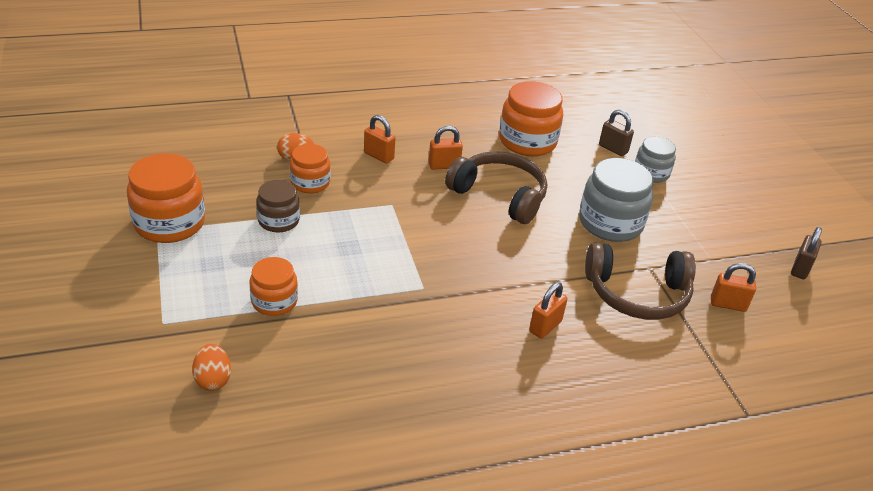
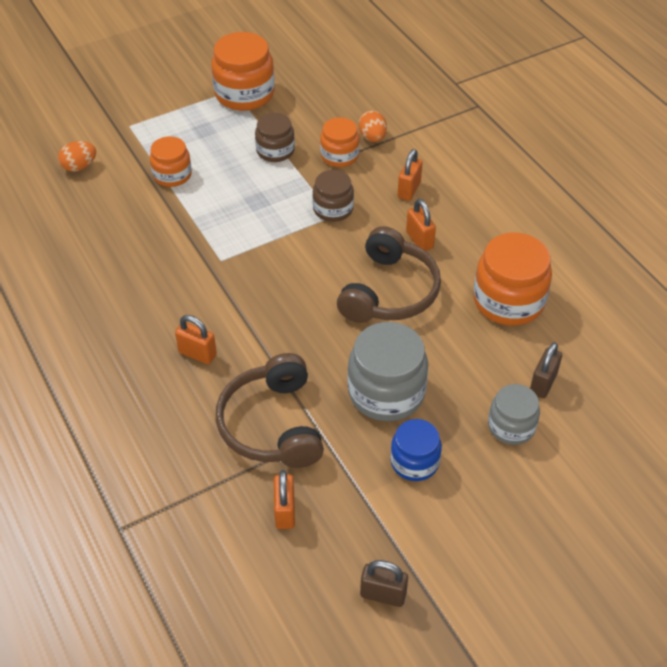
camera: 80 degrees right, 10 degrees up
(383, 203) = (333, 209): none -> brown jar
(681, 225) = (414, 462): none -> blue jar

